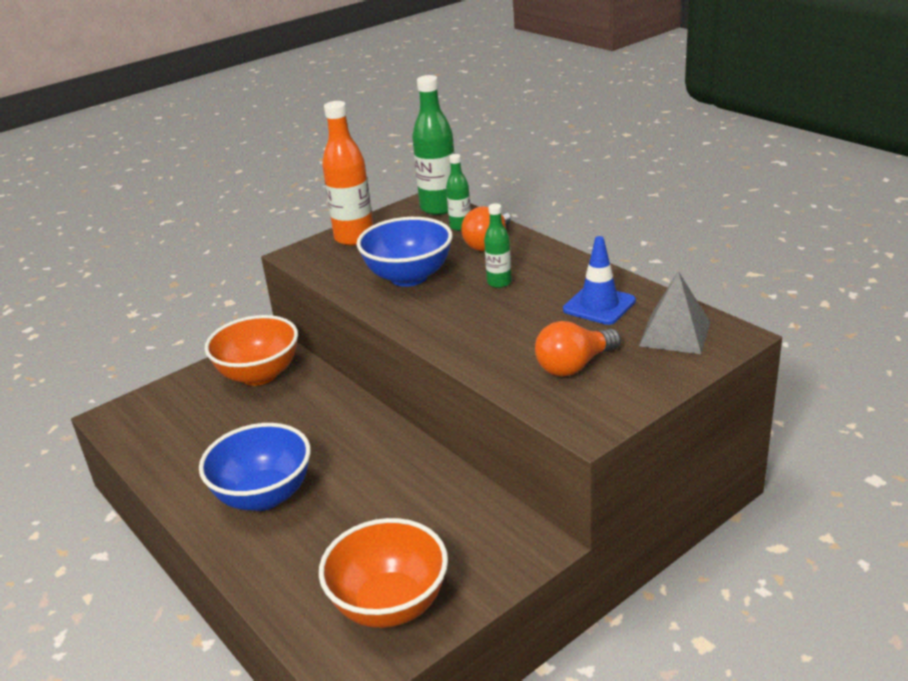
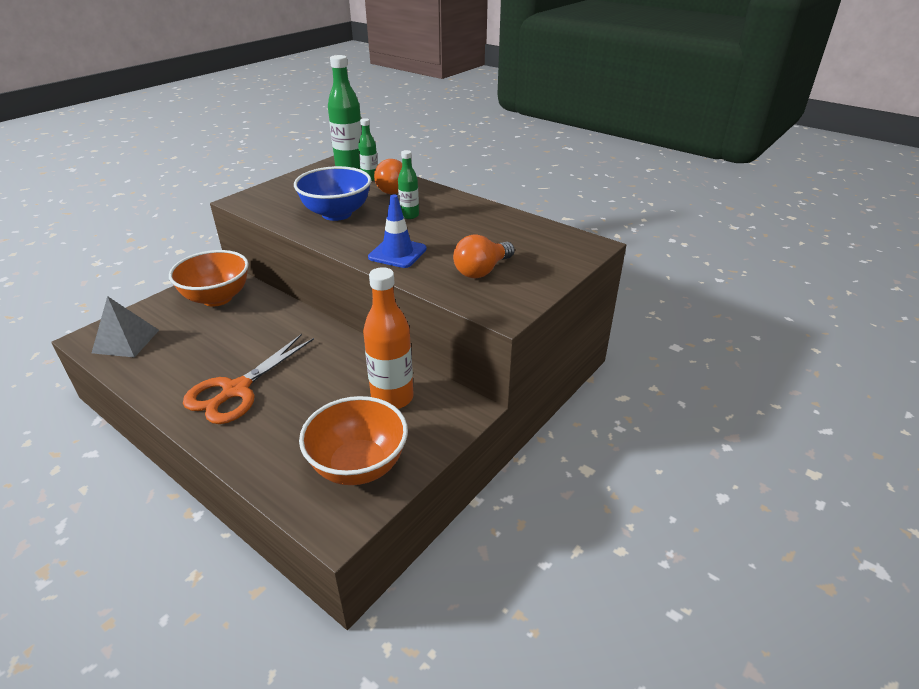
camera: 15 degrees left, 5 degrees up
(264, 496) = (236, 390): blue bowl -> orange scissors
(354, 238) = (286, 188): orange bottle -> orange bottle (392, 398)
(599, 305) = (489, 228): blue traffic cone -> blue traffic cone (397, 253)
(674, 334) = (550, 245): grey pyramid -> grey pyramid (126, 341)

